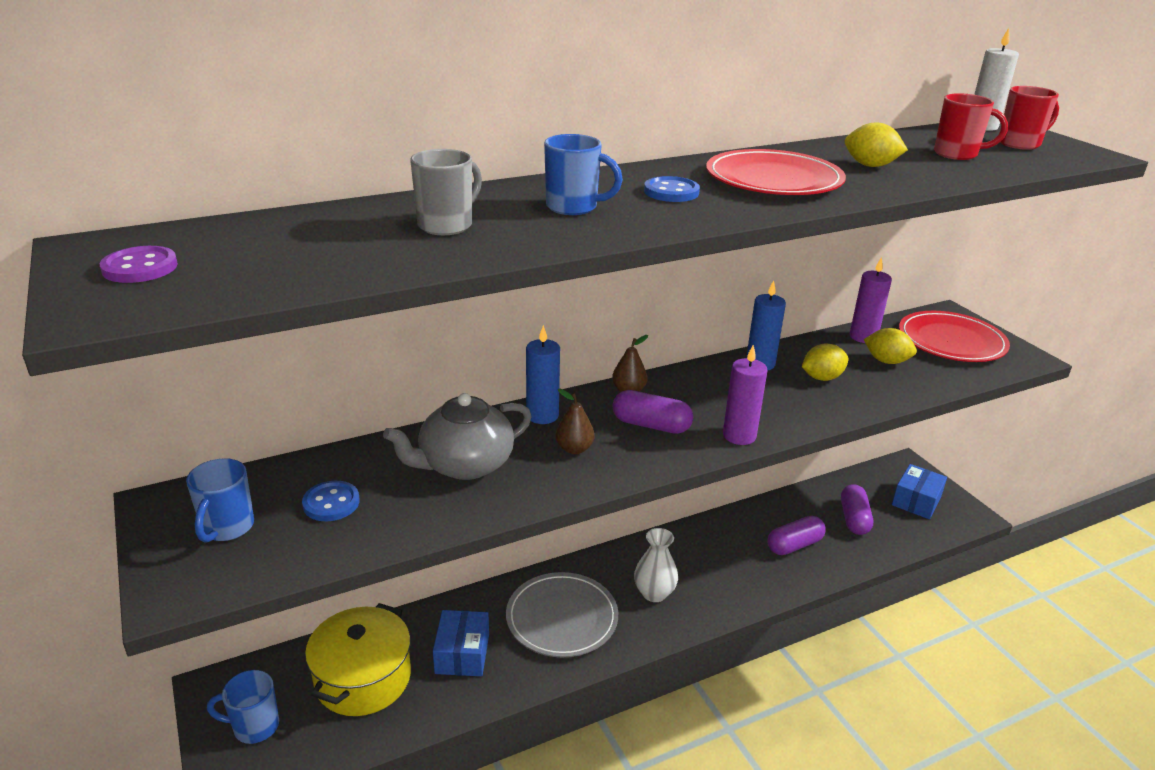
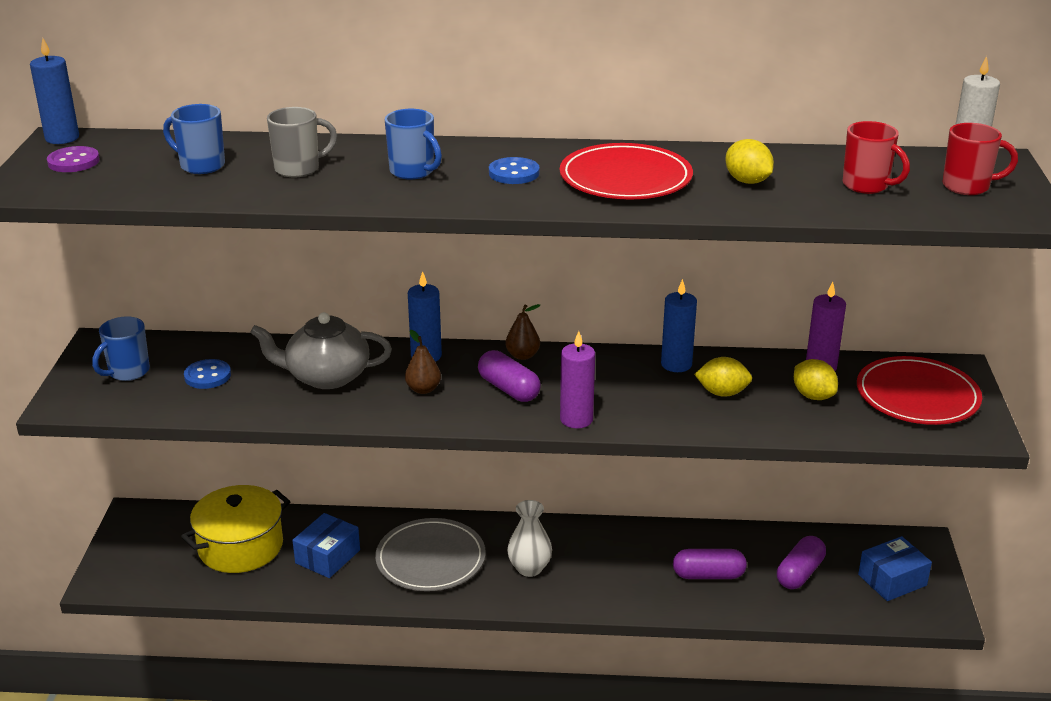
camera: 30 degrees right, 0 degrees up
(88, 244) = (62, 138): none -> blue candle
(254, 726) = (144, 551): blue mug -> blue mug (201, 165)

